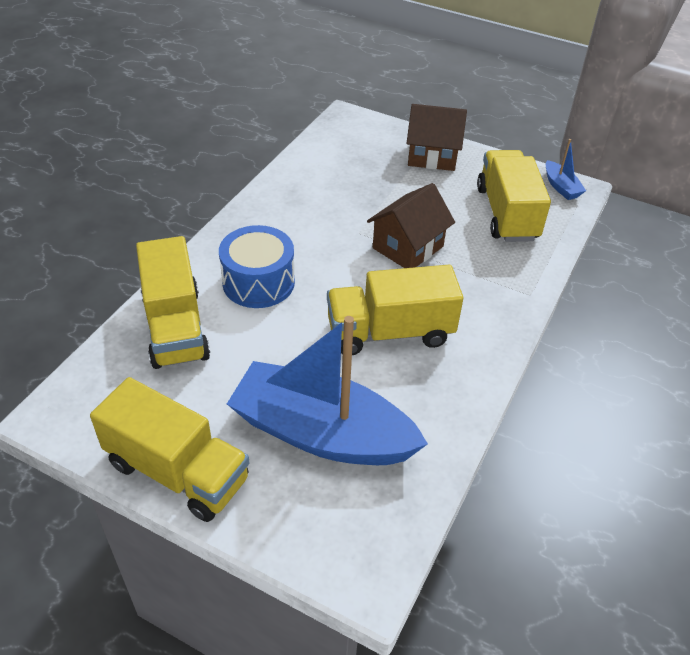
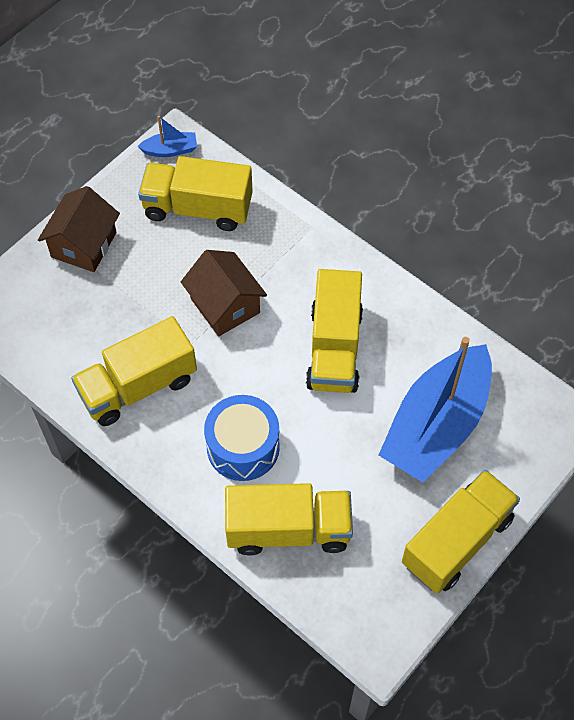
camera: 75 degrees left, 15 degrees up
(303, 208) = (138, 386): none -> yellow truck

